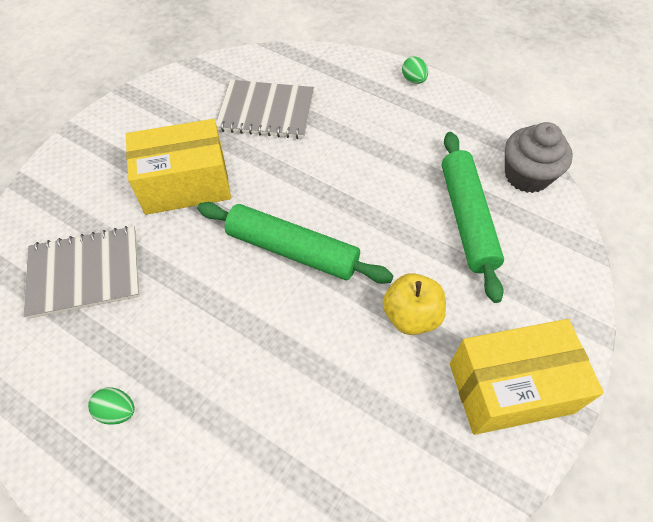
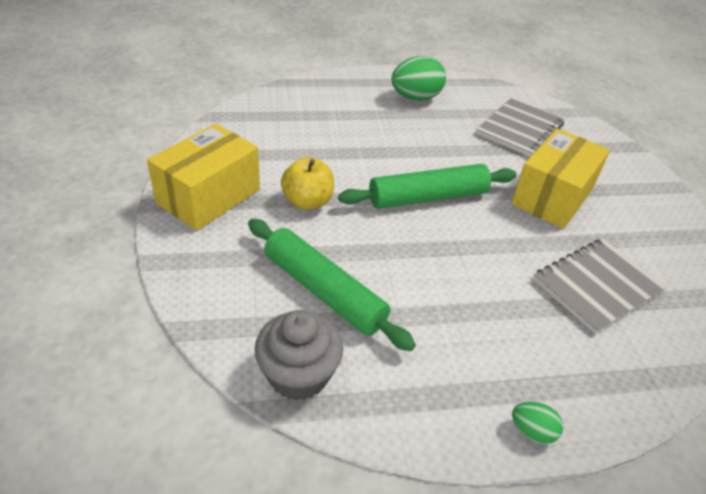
camera: 135 degrees right, 15 degrees down
(117, 411) = (415, 98): green egg -> green egg, size x2.00

